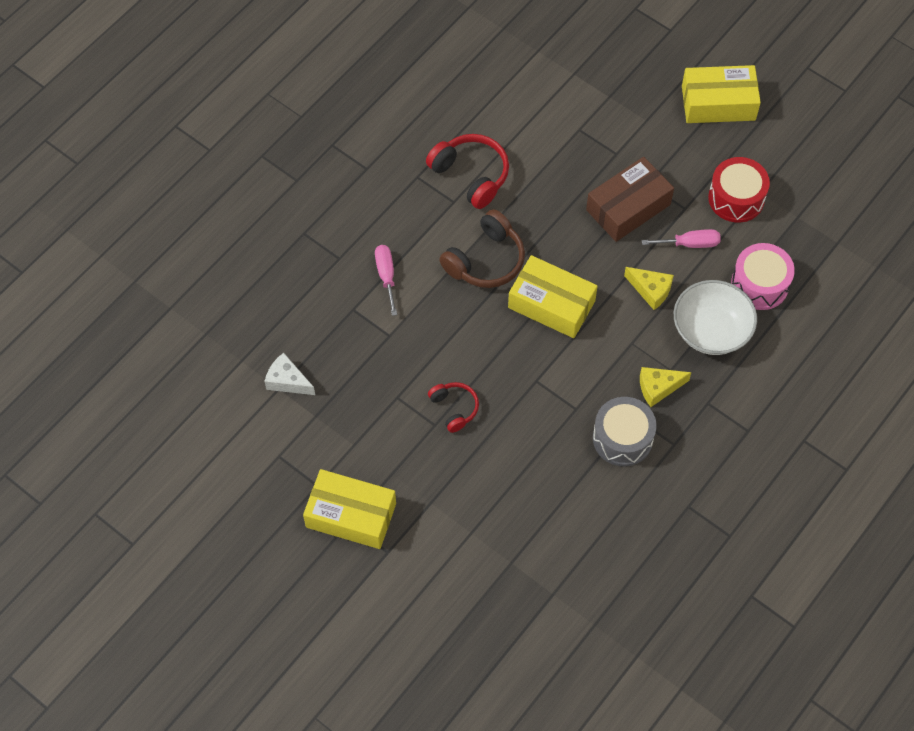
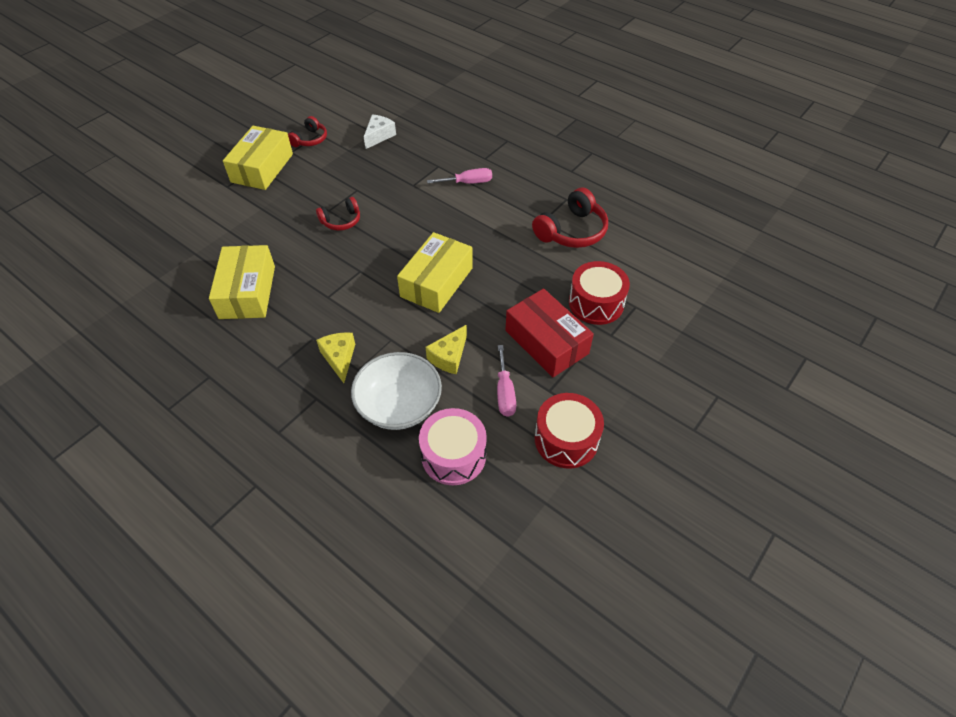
camera: 90 degrees right, 10 degrees down
(291, 465) = (310, 139): none -> red headphones
(485, 260) = (483, 240): brown headphones -> none
(576, 162) = (596, 303): none -> red drum
(622, 438) = (291, 329): grey drum -> none
(628, 207) = (546, 342): brown box -> red box
(718, 103) = (695, 429): yellow box -> yellow box (247, 292)

